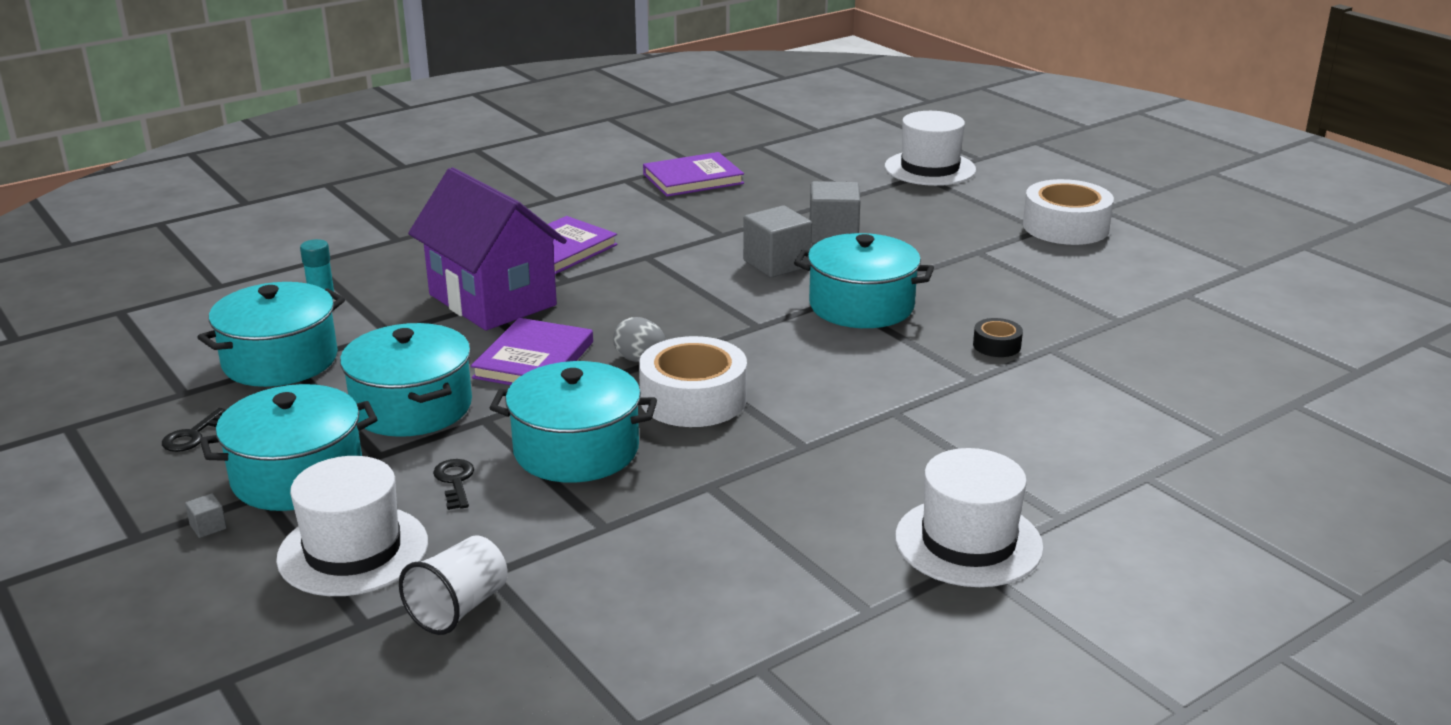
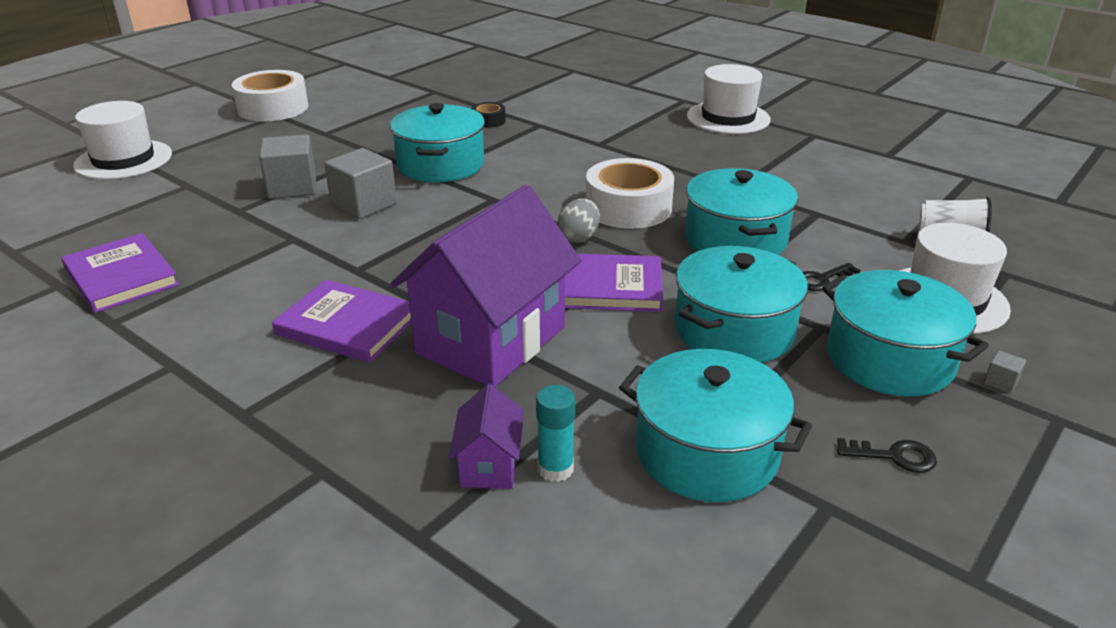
camera: 105 degrees left, 5 degrees up
(349, 286) = (489, 465): none -> purple house

